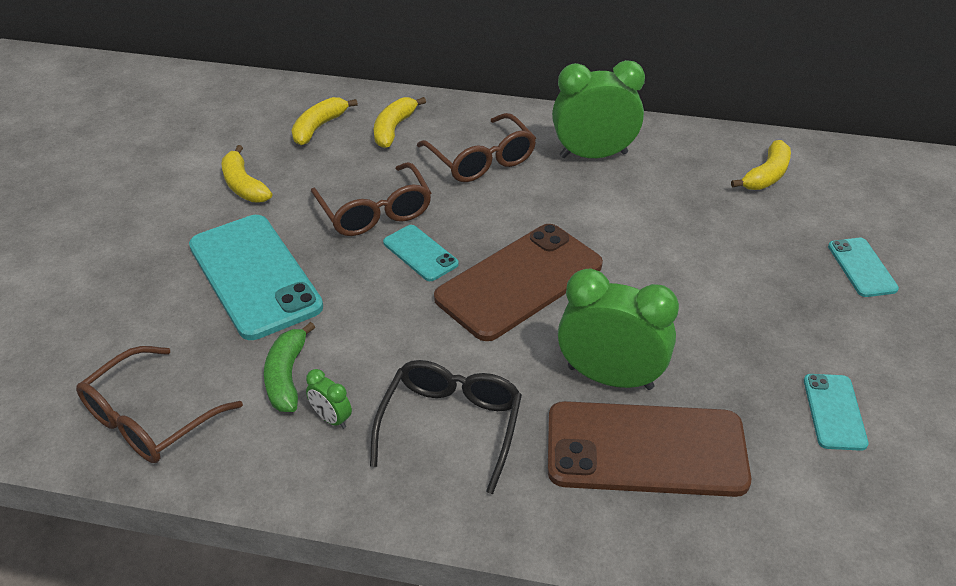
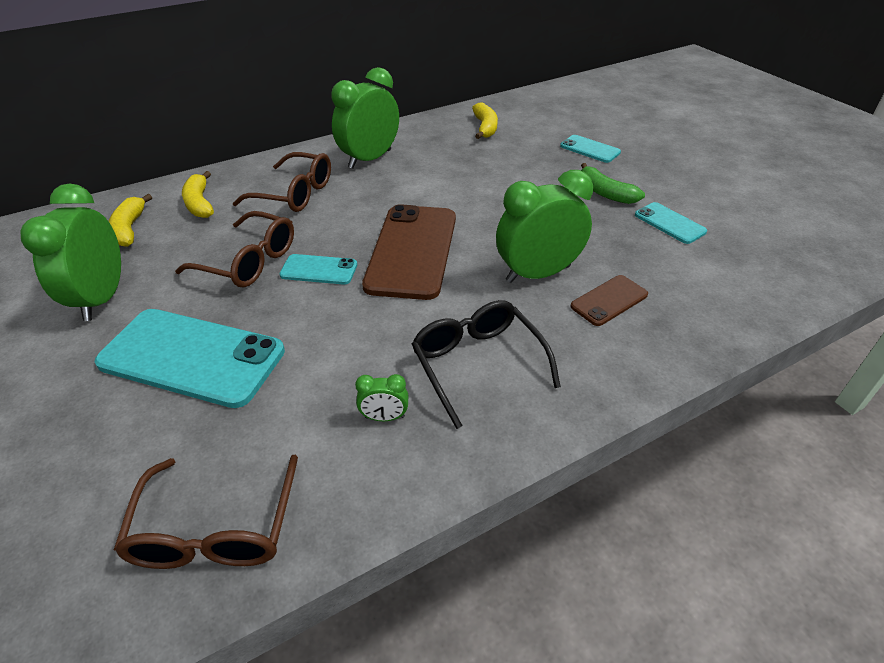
camera: 40 degrees left, 0 degrees up
(244, 185) = (102, 298): yellow banana -> green clock
(287, 376) = (310, 411): green banana -> green banana (605, 193)
(646, 449) = (609, 300): brown phone -> brown phone, size x0.49

